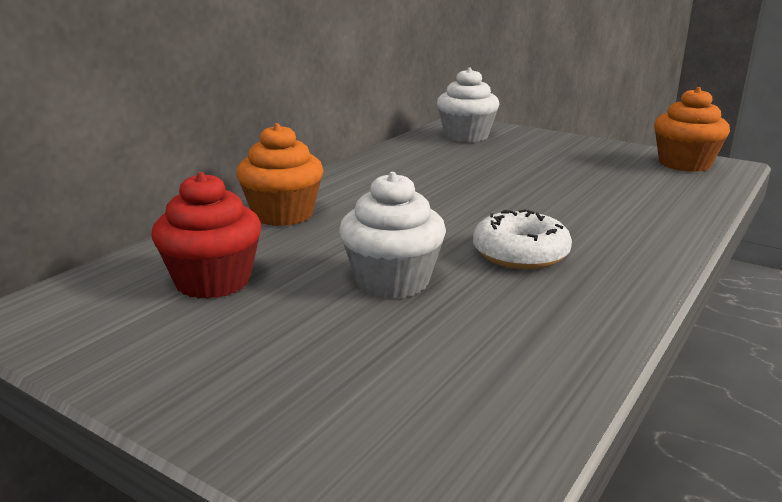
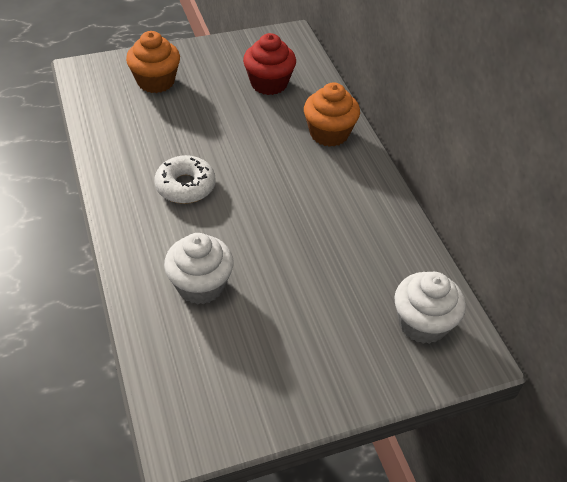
camera: 125 degrees right, 25 degrees up
(392, 281) = (210, 129): white cupcake -> white cupcake (200, 285)
(684, 164) = (210, 413): orange cupcake -> orange cupcake (156, 81)

